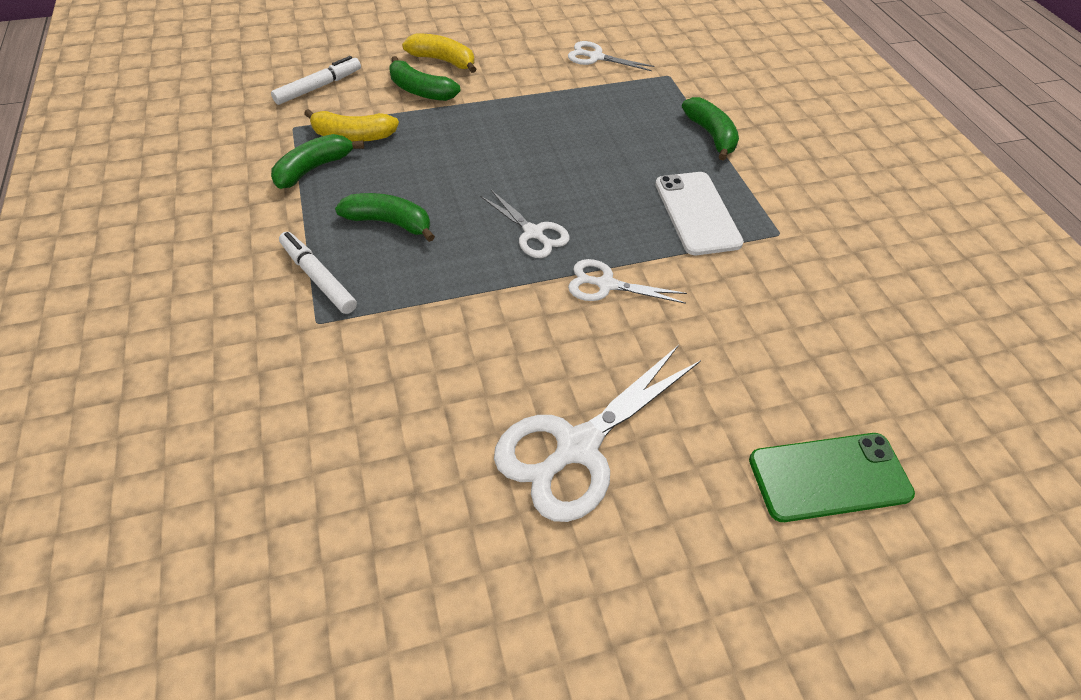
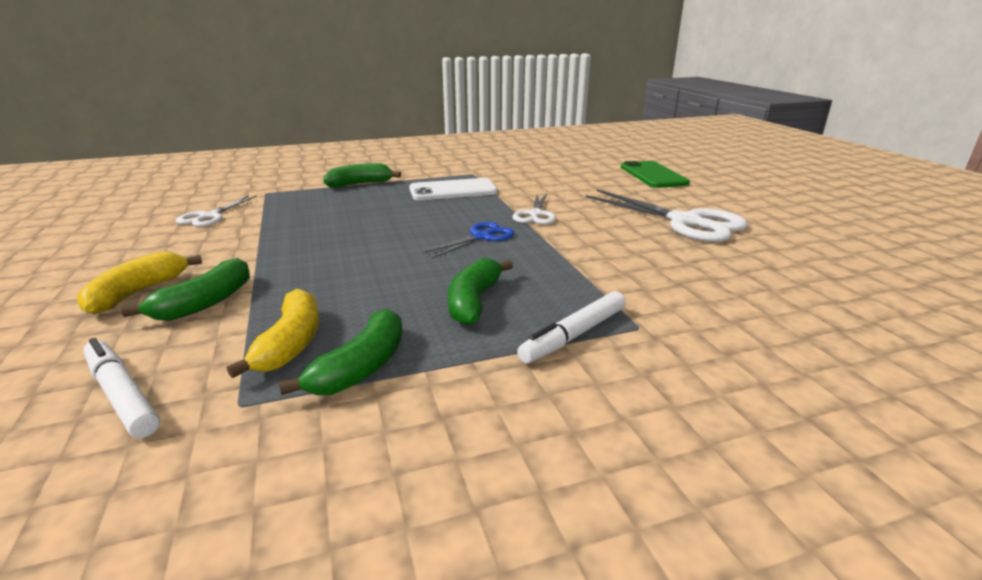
camera: 90 degrees left, 25 degrees down
(313, 169) = (361, 367): green banana -> green banana turned 105 degrees counterclockwise
(533, 233) = (481, 237): white scissors -> blue scissors

